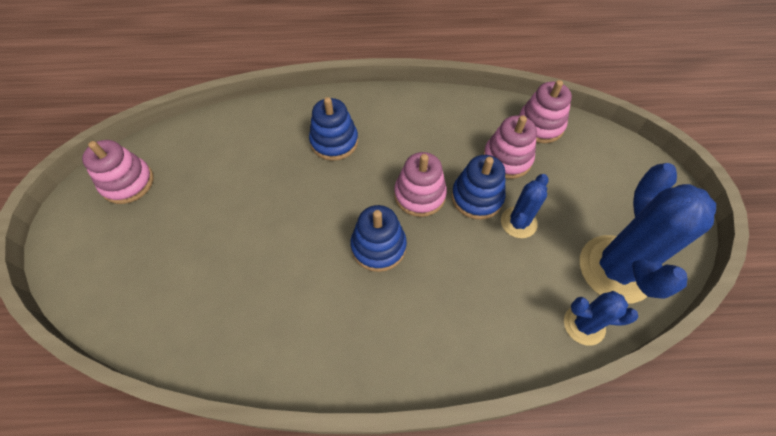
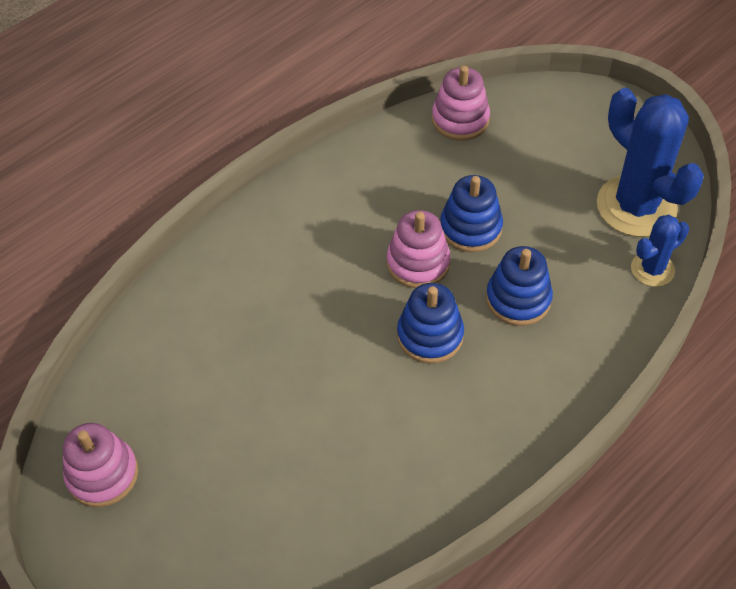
camera: 40 degrees left, 5 degrees down
(334, 142) = (280, 273): blue stacking toy -> blue stacking toy (518, 299)
(507, 159) = (462, 173): pink stacking toy -> none
(518, 222) = (527, 224): blue cactus -> none

